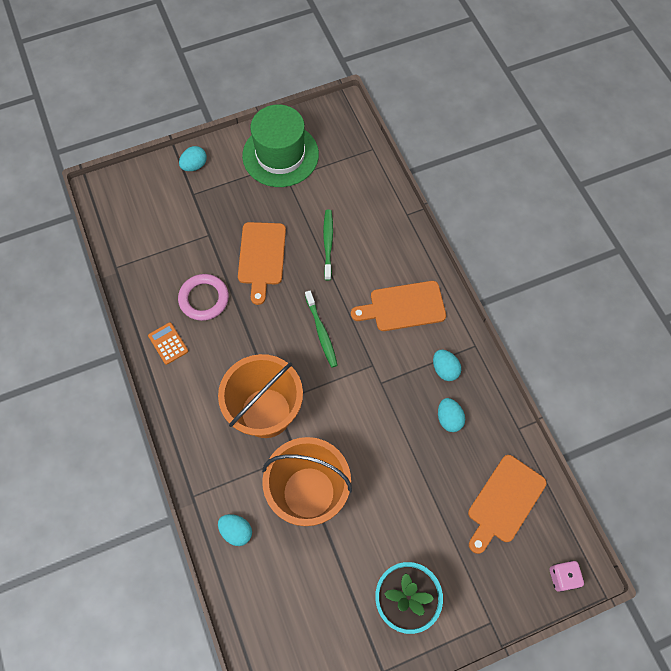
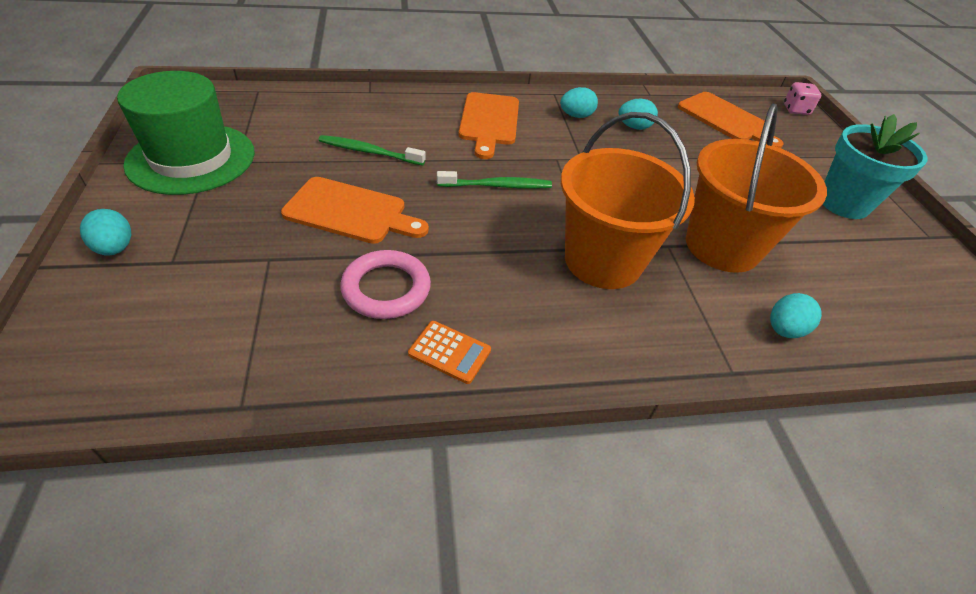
camera: 80 degrees left, 20 degrees down
(168, 343) = (449, 352): orange calculator -> orange calculator turned 135 degrees counterclockwise

